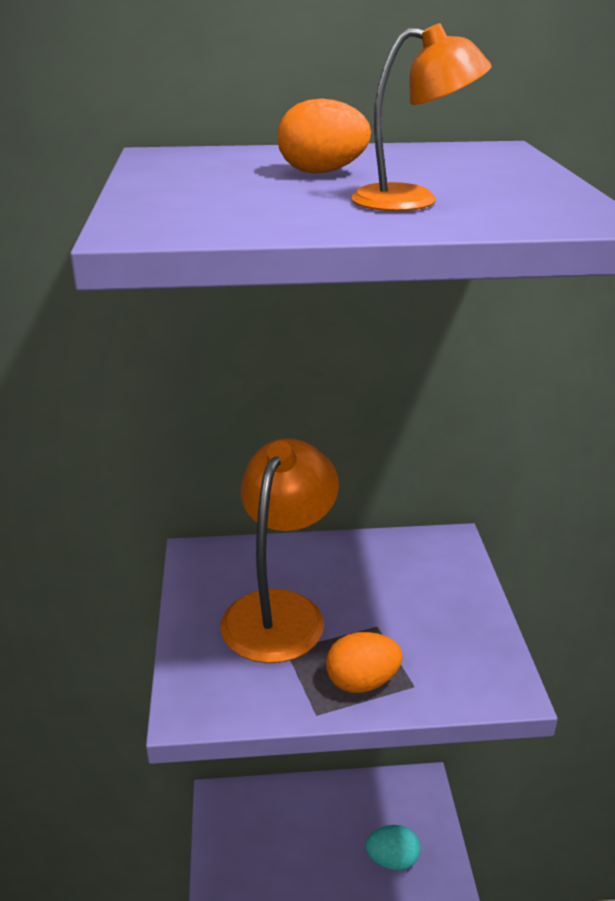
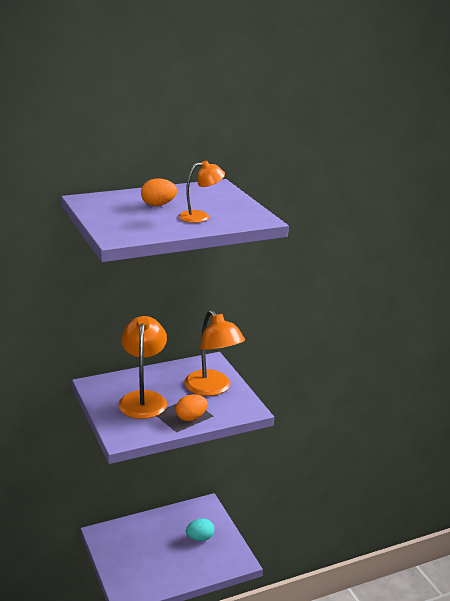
camera: 20 degrees left, 5 degrees down
(433, 612) = (212, 388): none -> orange lamp

